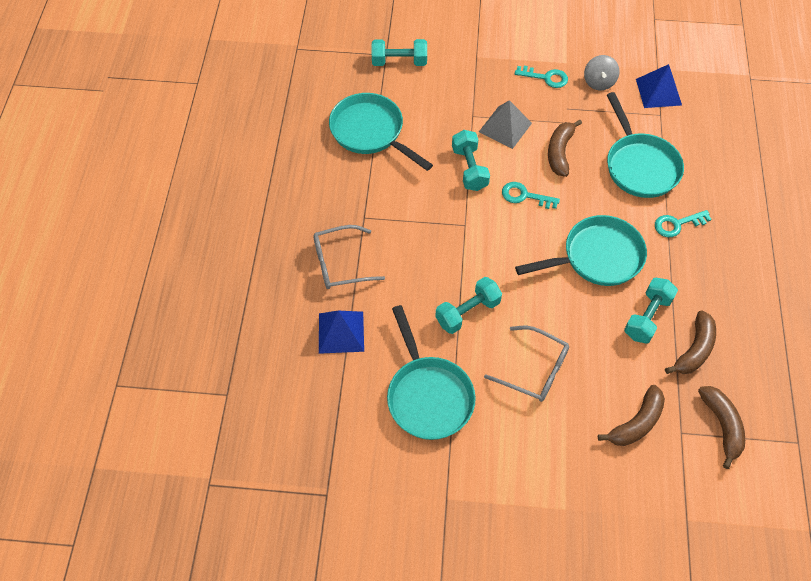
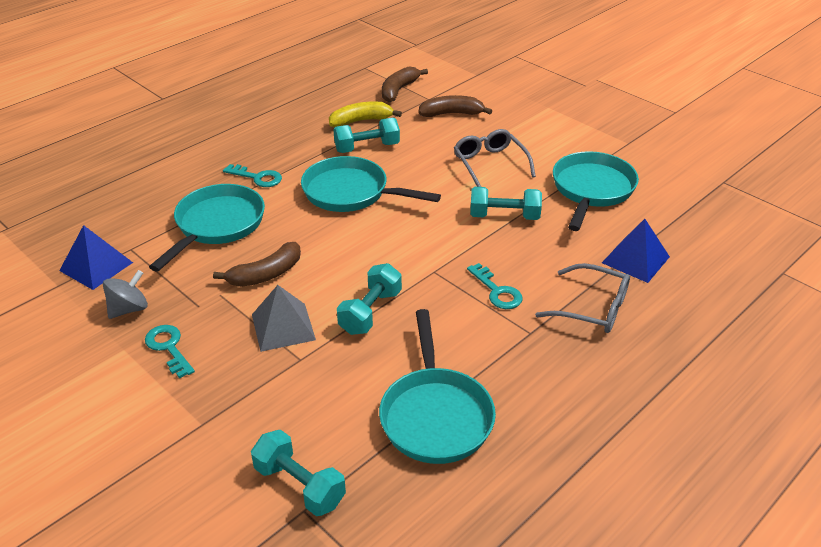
camera: 140 degrees left, 20 degrees down
(525, 196) = (349, 261): turquoise key -> turquoise key (497, 291)
(694, 349) = (361, 121): brown banana -> yellow banana

